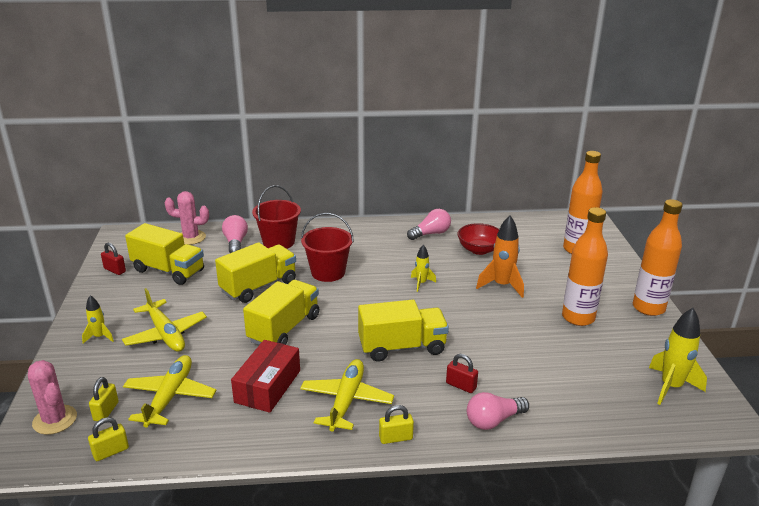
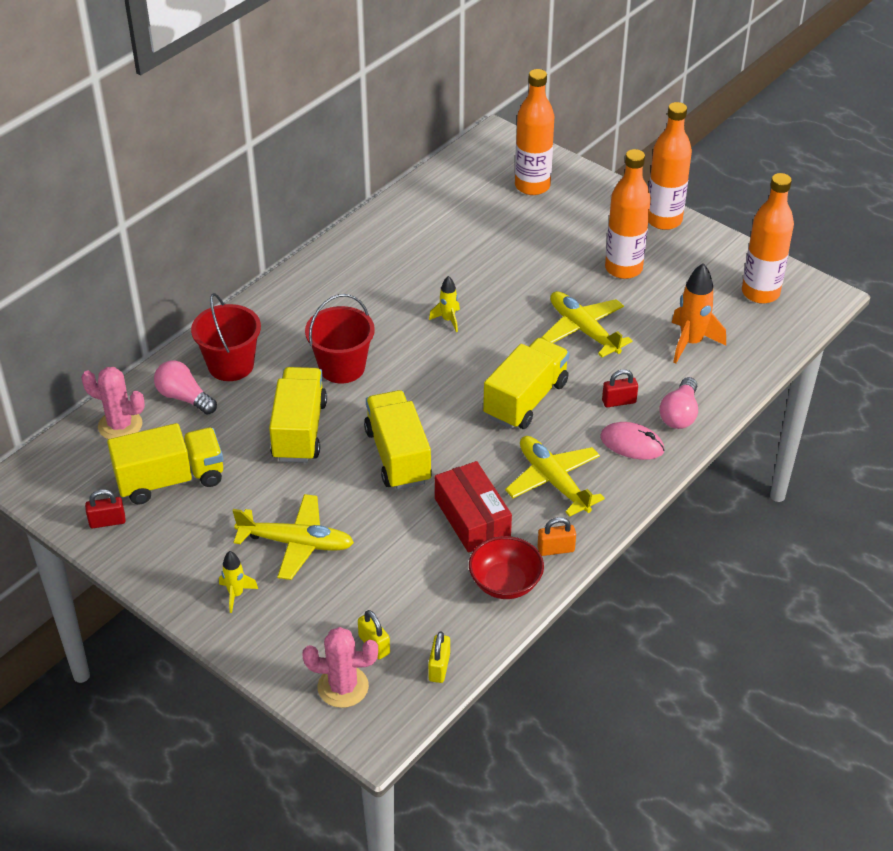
camera: 45 degrees left, 15 degrees up
(170, 397) = (406, 591): yellow plane -> yellow plane (583, 330)
(191, 238) = (120, 425): pink cactus -> pink cactus turned 60 degrees clockwise
(283, 440) = (556, 549): none -> orange padlock
(396, 438) = (632, 482): yellow padlock -> none
(431, 234) = (373, 252): pink light bulb -> none
(431, 415) = (632, 444): none -> pink mouse
(479, 250) = (446, 243): red bowl -> red bowl (505, 583)
(502, 286) = (521, 274): orange rocket -> orange rocket (691, 343)
(670, 387) = (760, 293): yellow rocket -> orange bottle

